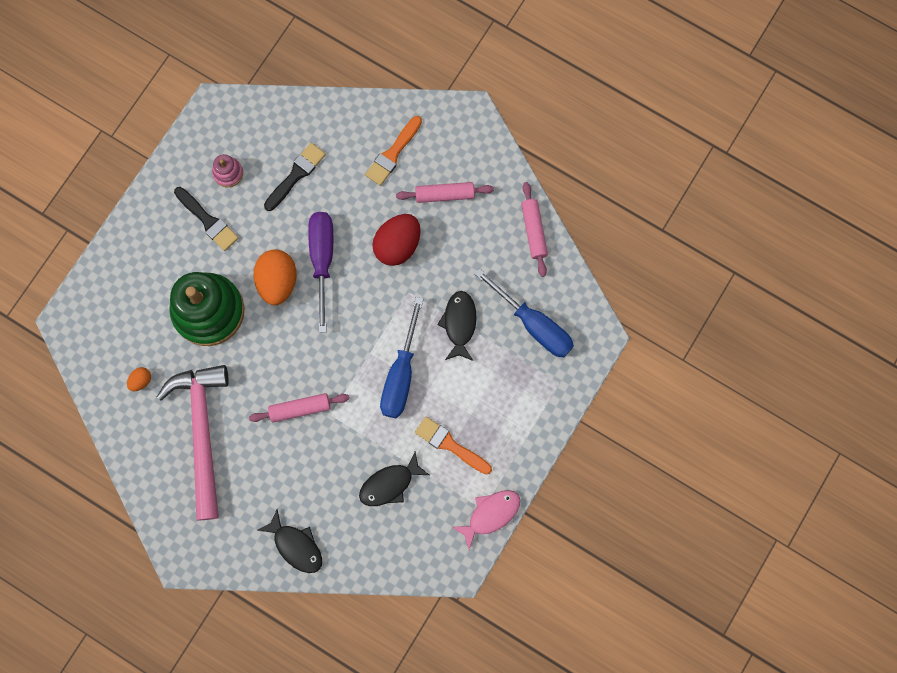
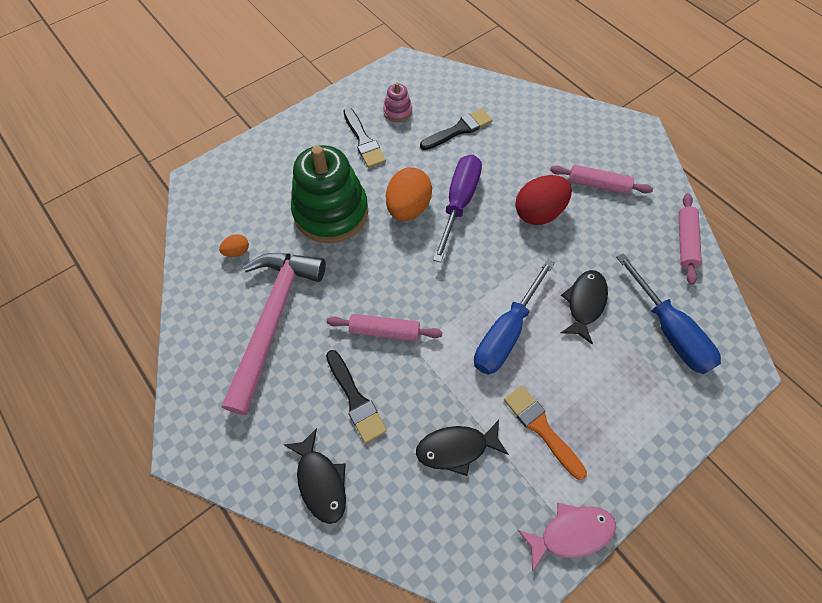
camera: 20 degrees right, 15 degrees down
(298, 474) = (355, 399): none -> black brush
(393, 153) = (556, 139): orange brush -> none

